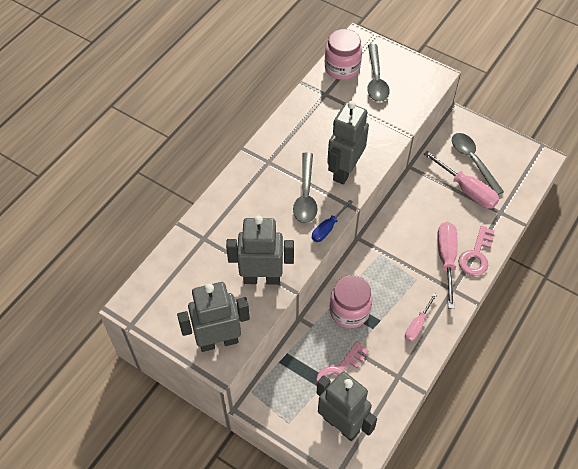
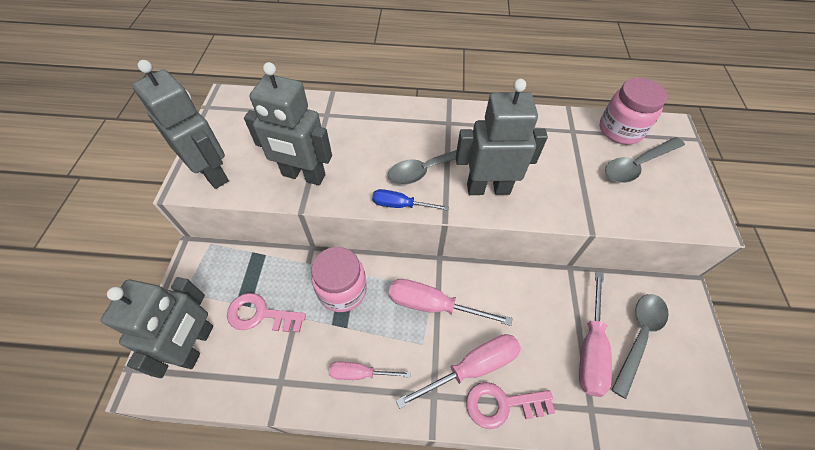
camera: 60 degrees right, 0 degrees up
(262, 278) = (303, 175): grey robot -> grey robot turned 135 degrees clockwise
(392, 260) = (433, 305): none -> pink screwdriver

